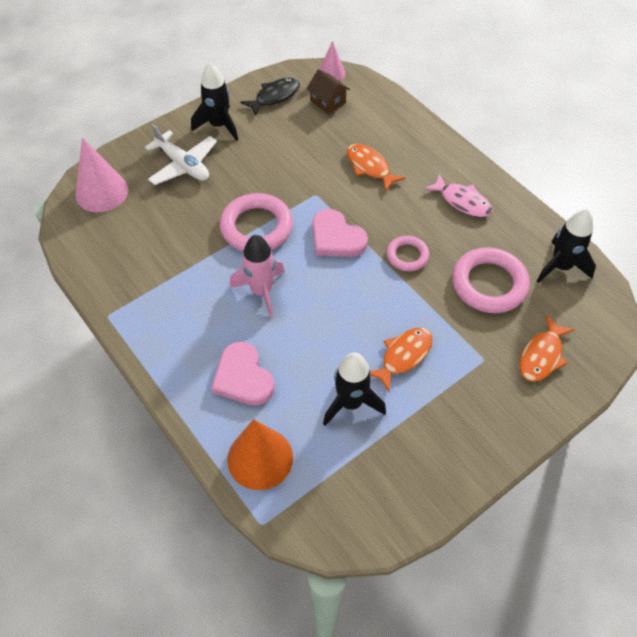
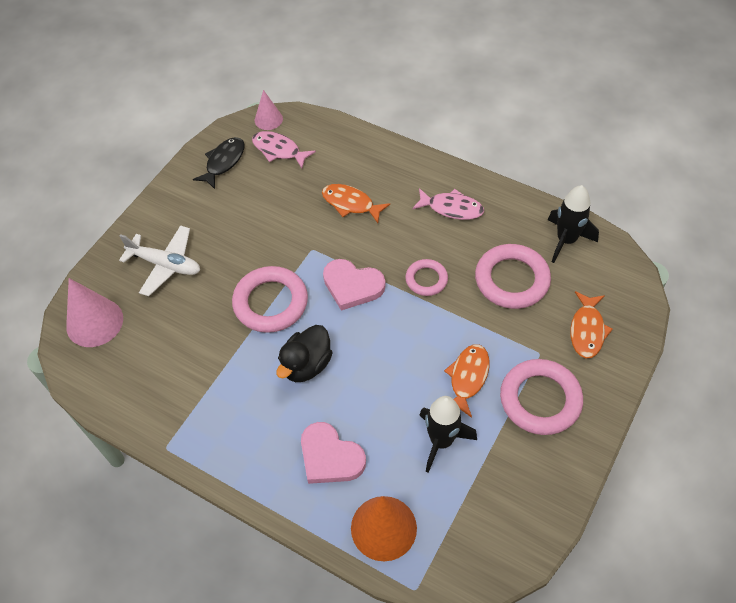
camera: 20 degrees left, 0 degrees up
(219, 125) = (182, 211): black rocket -> none
(261, 291) = (306, 365): pink rocket -> black duck
(328, 101) = (279, 150): brown house -> pink fish
(464, 402) = (540, 400): none -> pink ring

